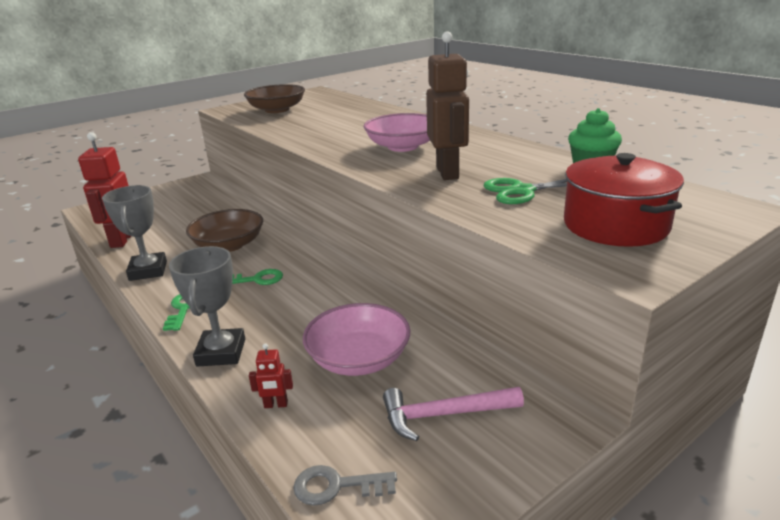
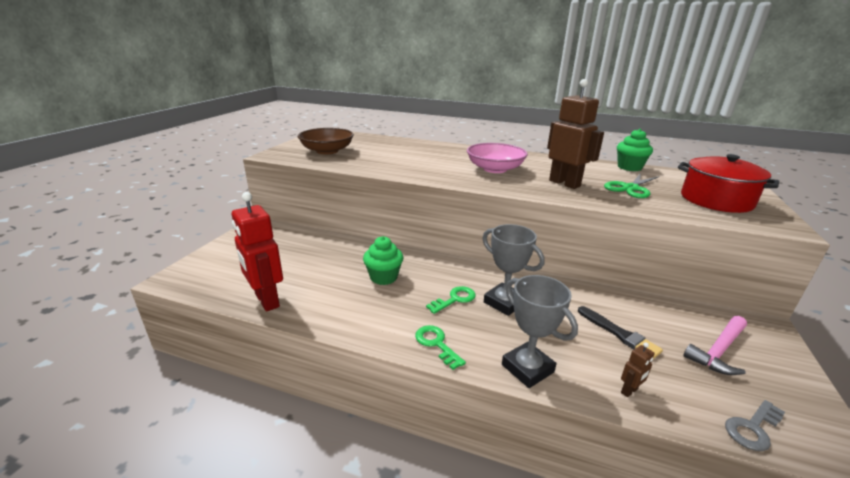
camera: 35 degrees left, 0 degrees up
(148, 271) = (345, 321): grey trophy -> grey trophy (504, 302)
(229, 245) = (383, 277): brown bowl -> green cupcake
(276, 405) = (629, 391): red robot -> brown robot
(359, 359) = (619, 334): pink bowl -> black brush

